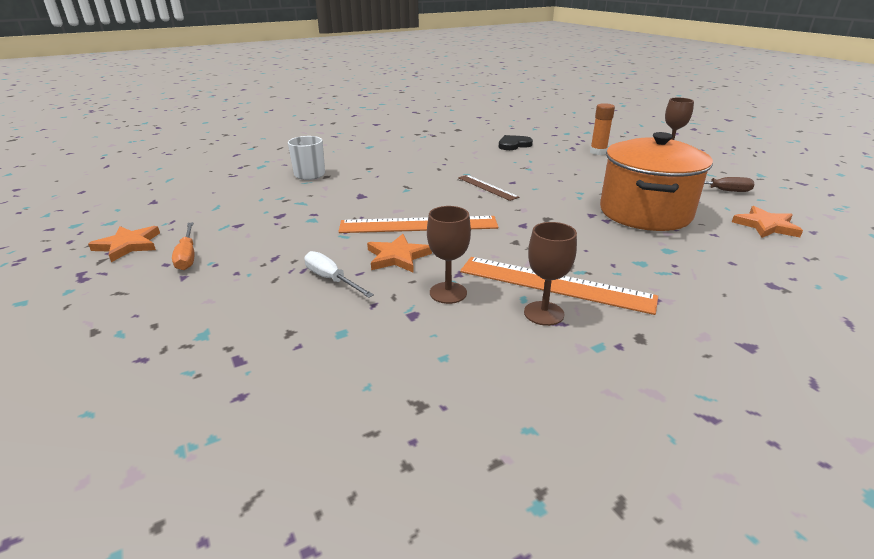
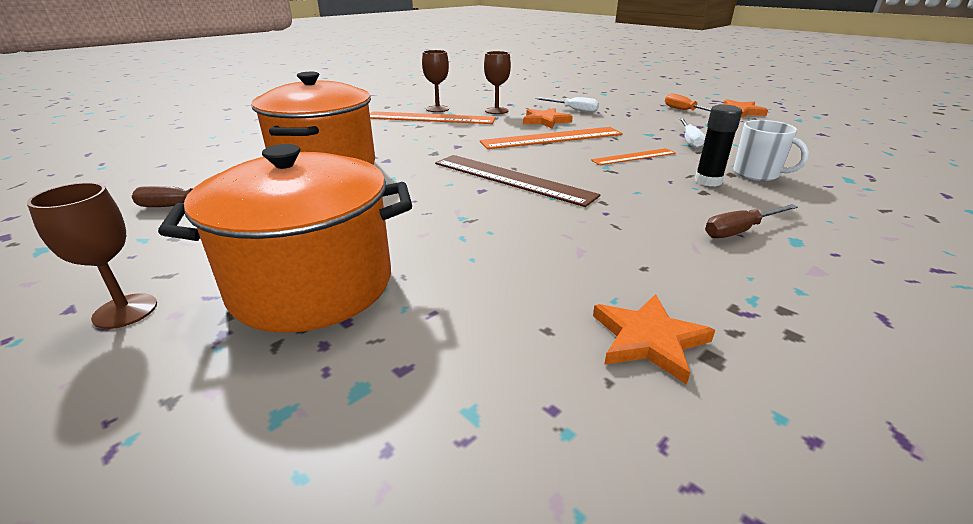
camera: 165 degrees right, 0 degrees up
(291, 207) = (689, 140): none -> white screwdriver
(353, 173) = (708, 181): none -> black glue stick
(371, 196) = (634, 157): none -> orange ruler
(387, 151) = (740, 231): none -> brown screwdriver
(487, 187) = (511, 179): brown ruler -> brown ruler, size x1.77
(513, 145) = (510, 289): black heart -> none
(598, 152) = (312, 285): orange glue stick -> orange pot
(766, 226) = (204, 166): orange star -> orange star (648, 340)

